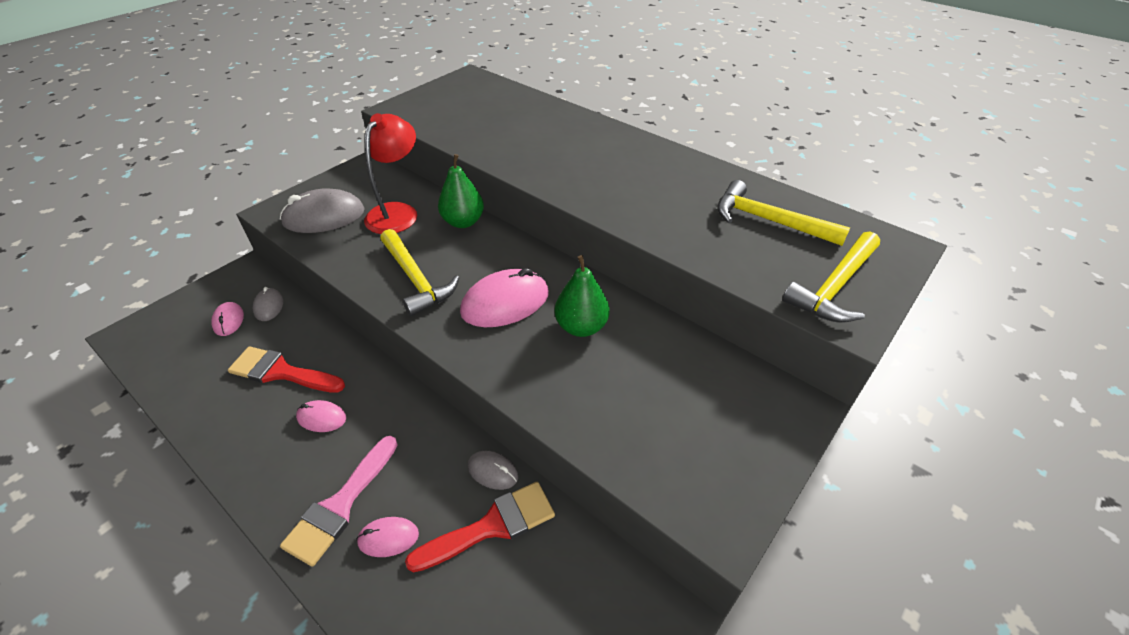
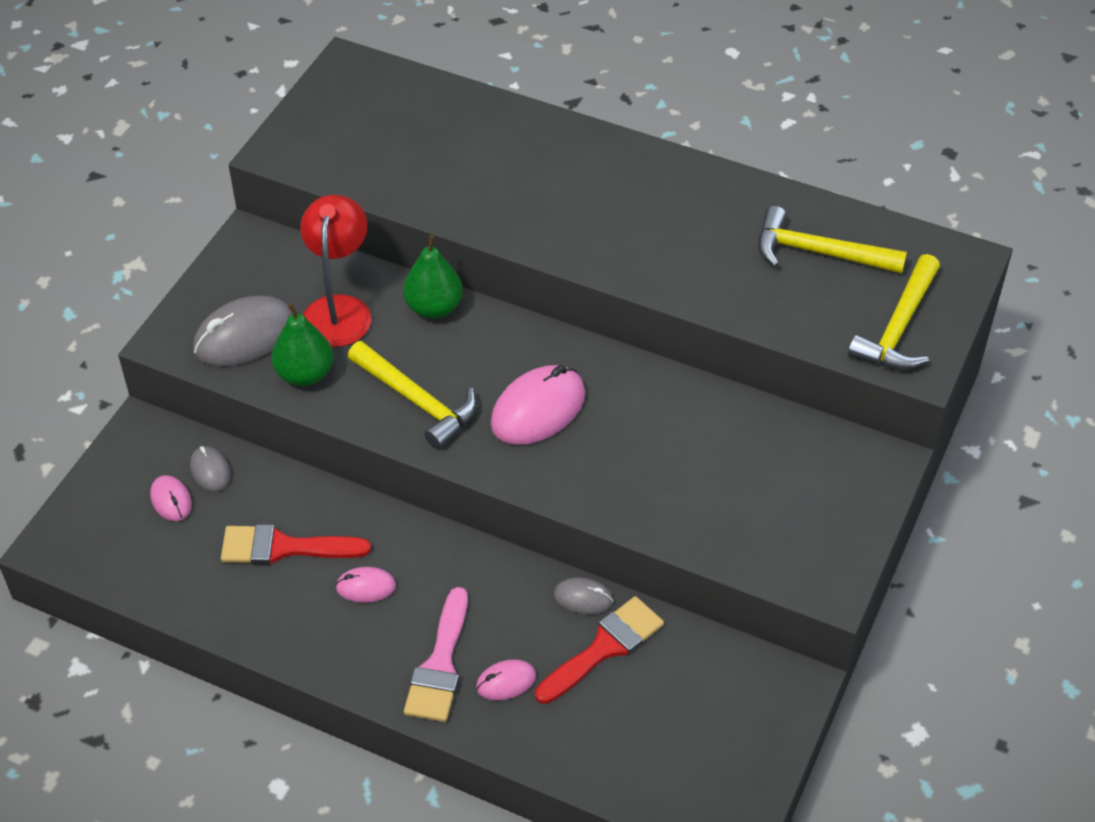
camera: 15 degrees left, 5 degrees up
(581, 327) = (636, 421): green pear -> green pear (305, 374)

